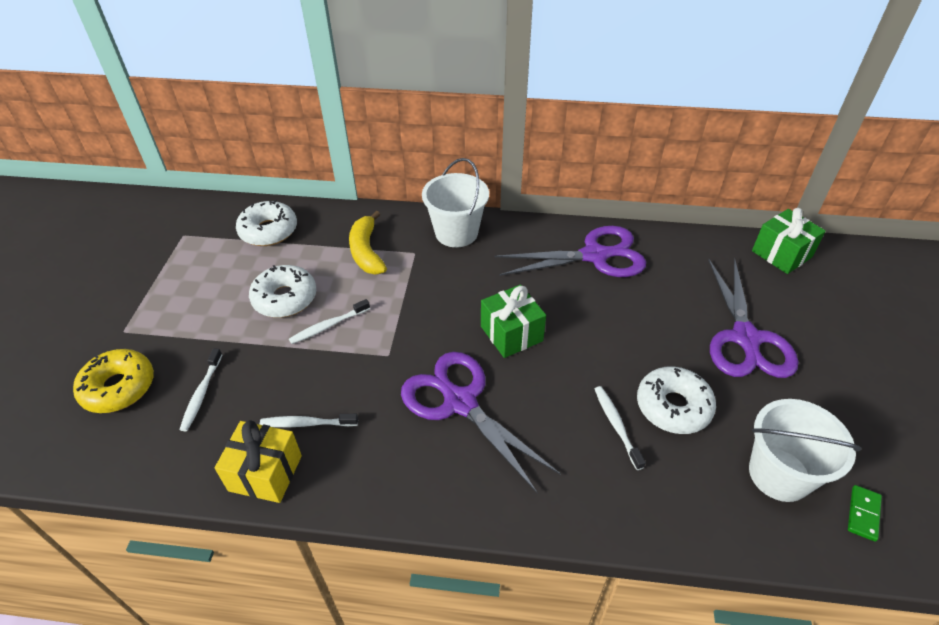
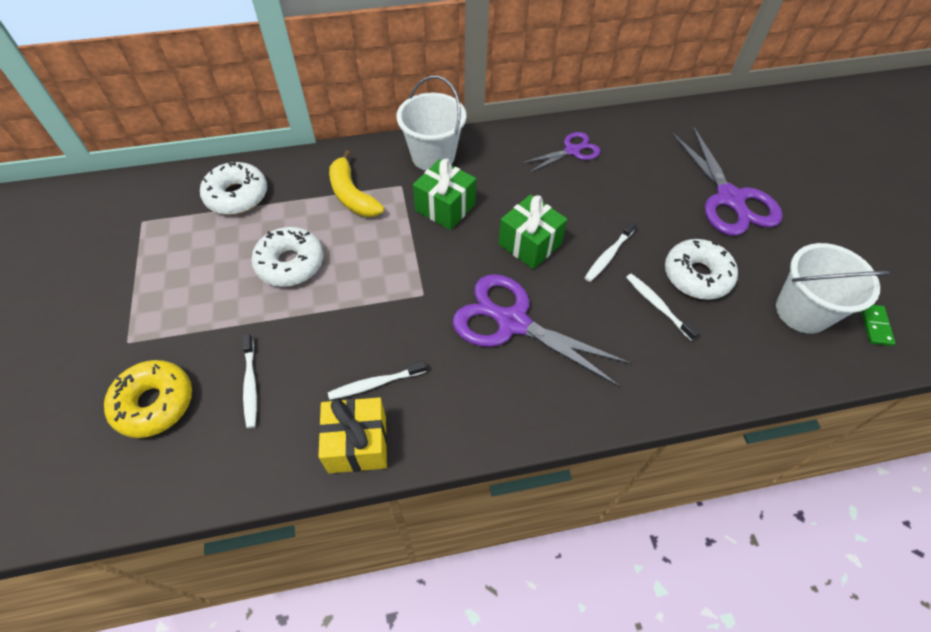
camera: 20 degrees left, 10 degrees up
(328, 326) = (349, 280): white toothbrush -> white toothbrush (608, 255)
(595, 255) = (572, 151): purple scissors -> purple scissors, size x0.56
(781, 254) = (728, 114): green gift -> green gift (445, 207)

